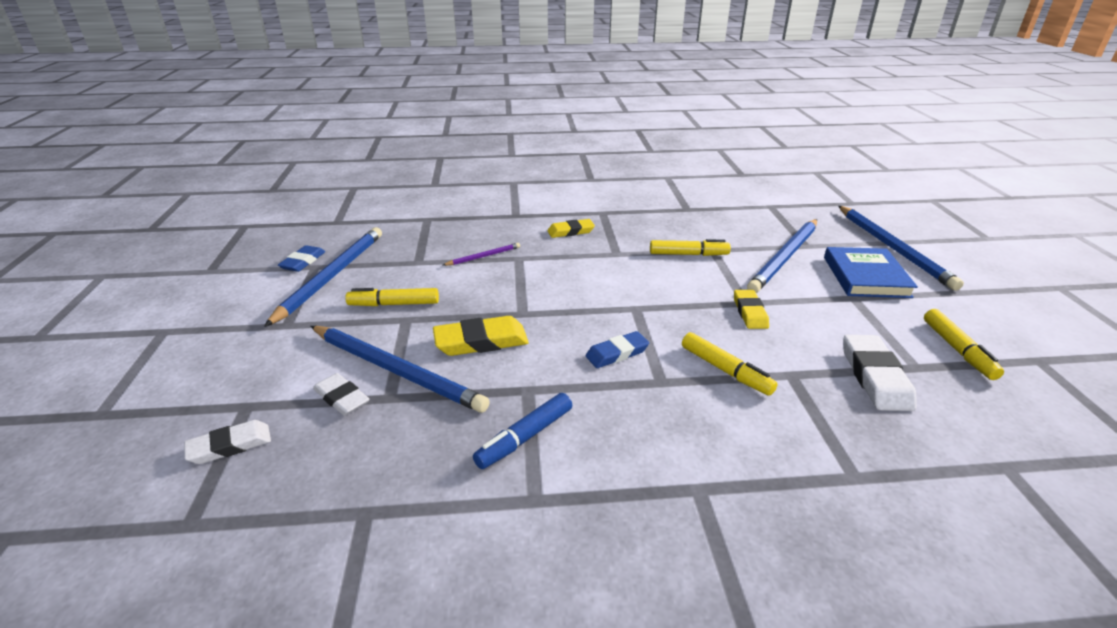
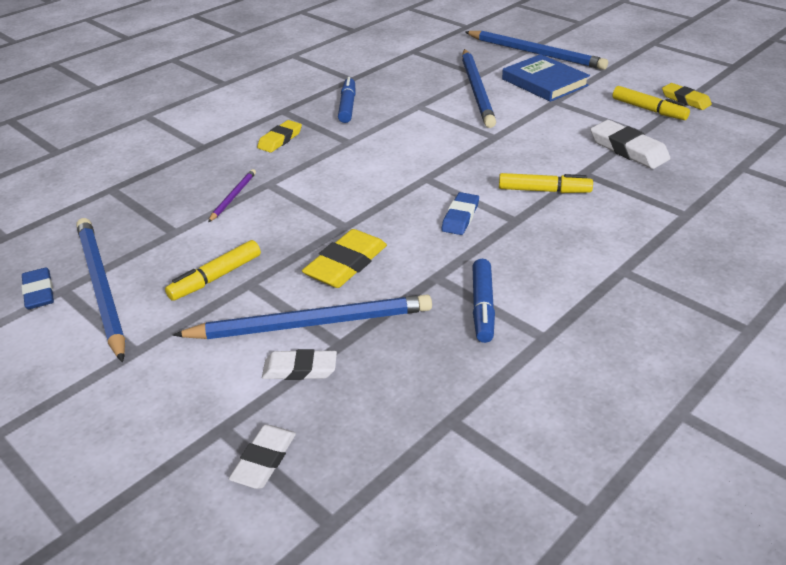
camera: 40 degrees left, 5 degrees up
(654, 227) = (347, 106): none -> blue marker
(688, 254) = (405, 117): yellow marker -> none
(750, 312) = (507, 143): yellow eraser -> yellow eraser (685, 100)

